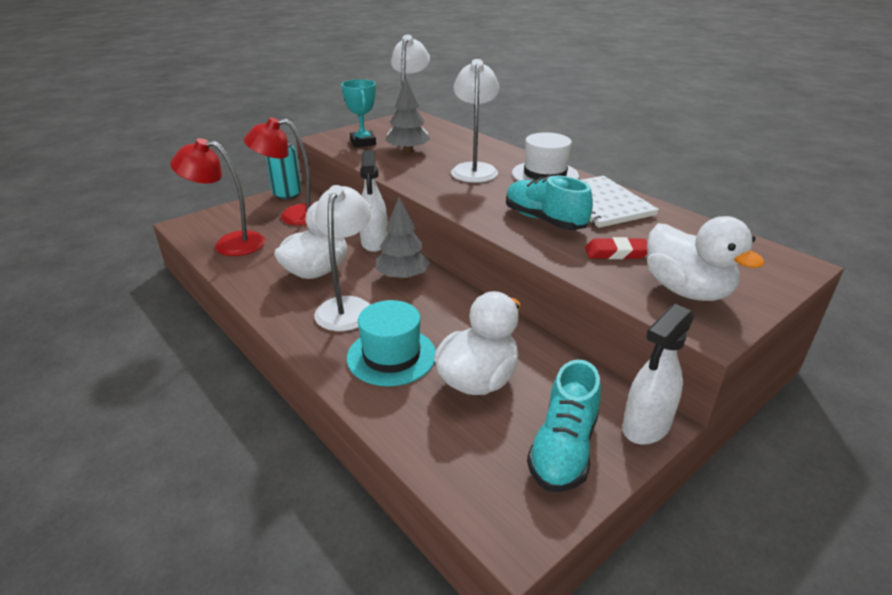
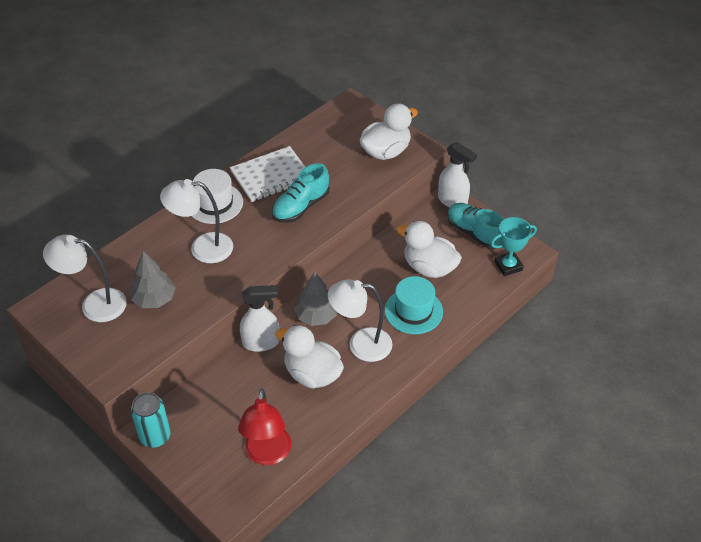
camera: 95 degrees left, 15 degrees up
(293, 216) = (207, 418): red lamp -> none
(363, 142) = (125, 340): turquoise trophy -> turquoise trophy (508, 266)
(563, 448) = (474, 233): turquoise shoe -> turquoise shoe turned 150 degrees counterclockwise
(616, 253) = (345, 175): red eraser -> none

